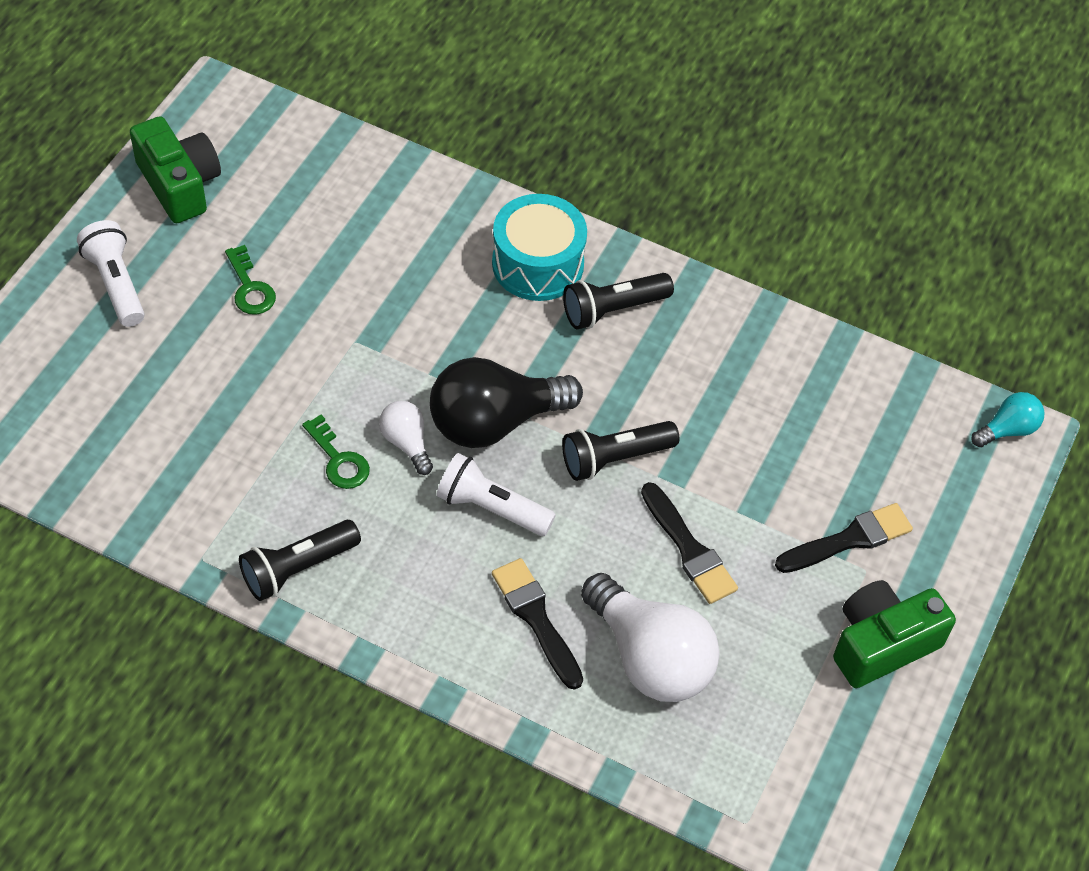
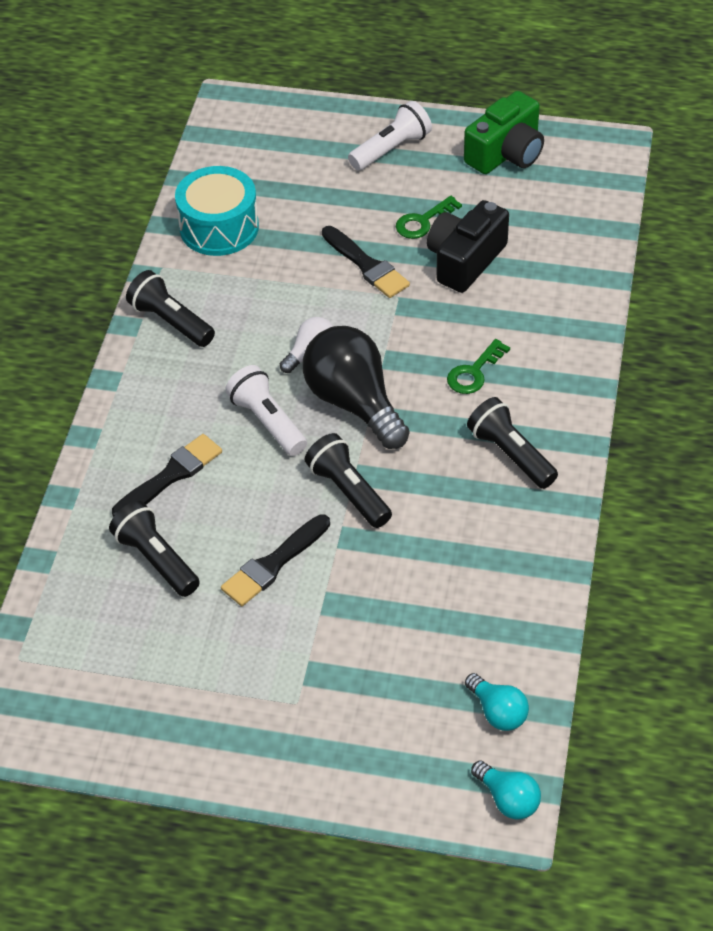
camera: 80 degrees right, 5 degrees down
(328, 268) = (465, 260): none -> black camera
(339, 460) = (278, 318): green key -> green key (474, 372)
(491, 507) = (267, 421): white flashlight -> white flashlight turned 45 degrees counterclockwise
(537, 264) = (536, 390): turquoise drum -> turquoise drum (219, 227)
(650, 657) = (156, 559): white light bulb -> black flashlight
(849, 539) = (325, 683): black brush -> black brush (366, 265)
(882, 644) = (220, 729): green camera -> none
(914, 410) = (497, 712): none -> turquoise light bulb

